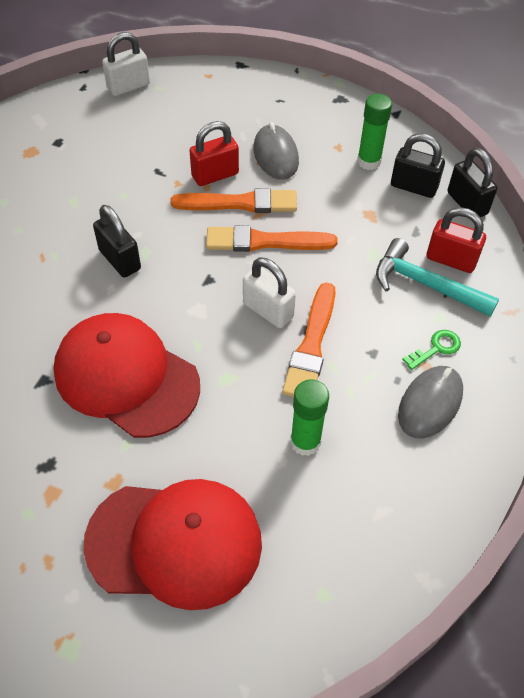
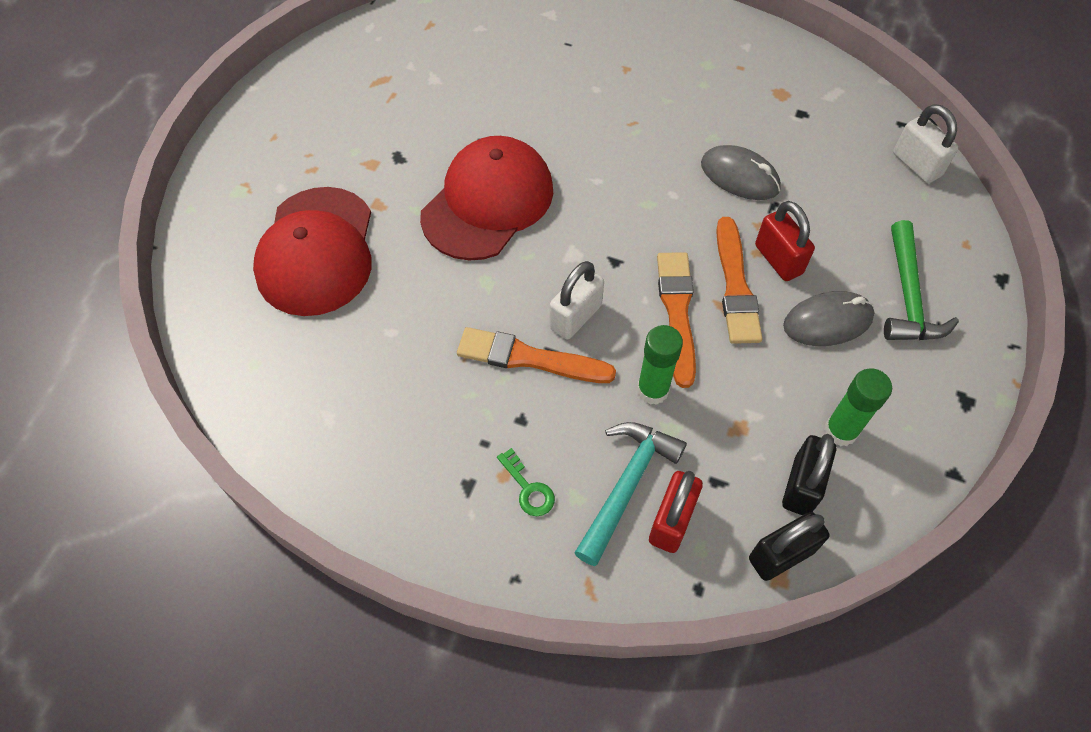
camera: 90 degrees right, 5 degrees up
(120, 260) = (634, 183): black padlock -> none
(253, 111) = (908, 296): none -> green hammer
(305, 442) = (410, 351): green glue stick -> green glue stick (652, 390)
(430, 404) = (452, 474): grey mouse -> grey mouse (739, 176)

